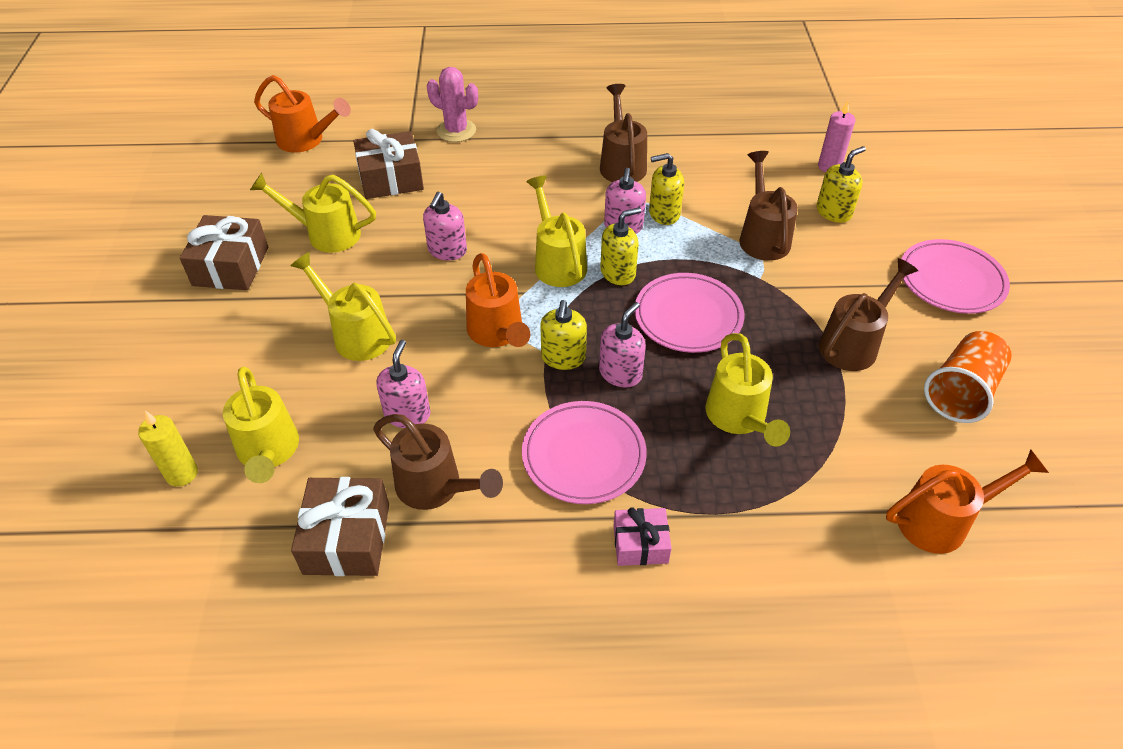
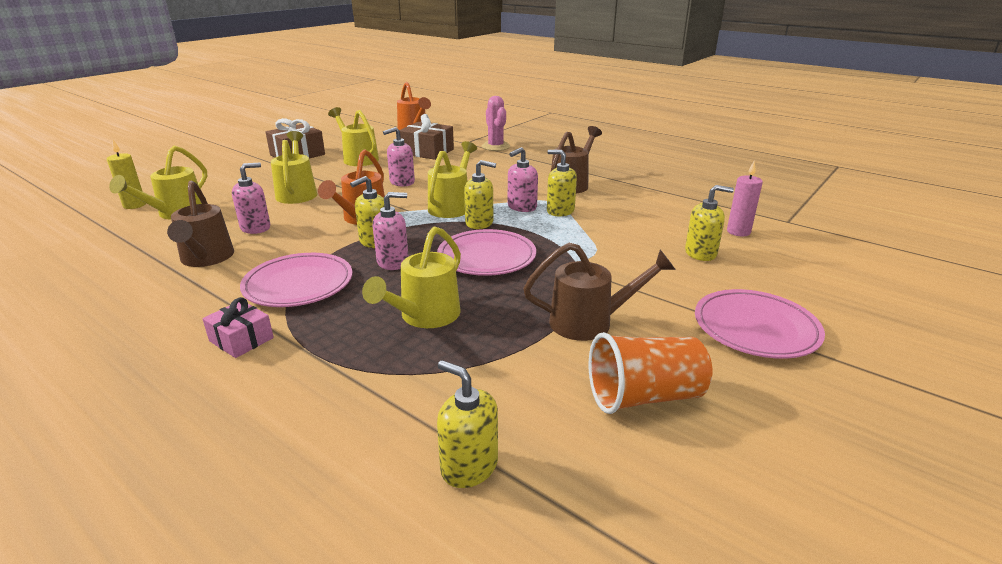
camera: 40 degrees right, 20 degrees down
(347, 538) = (132, 256): brown gift -> none
(763, 237) = (615, 244): brown watering can -> none
(942, 521) = (469, 466): orange watering can -> yellow soap dispenser

